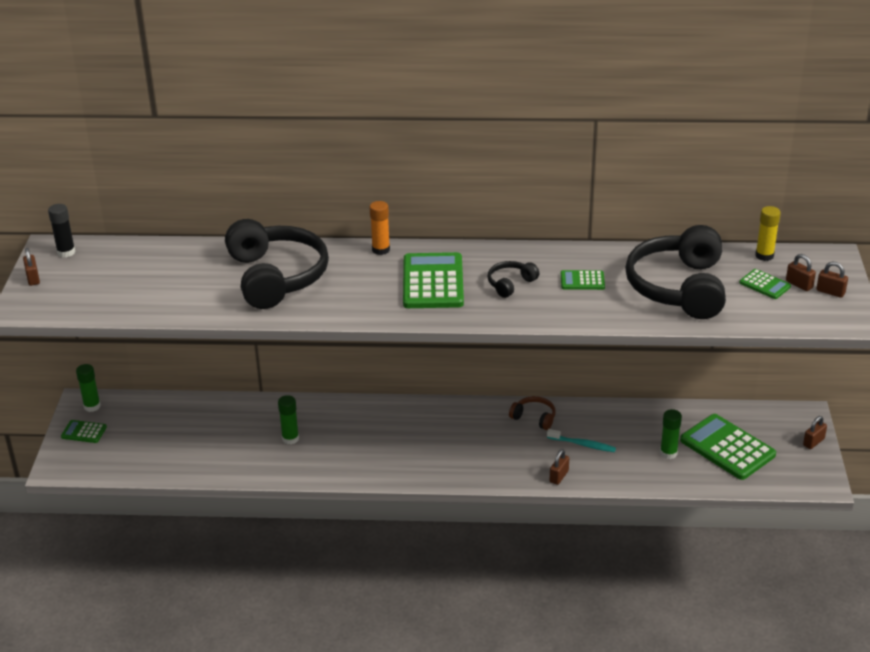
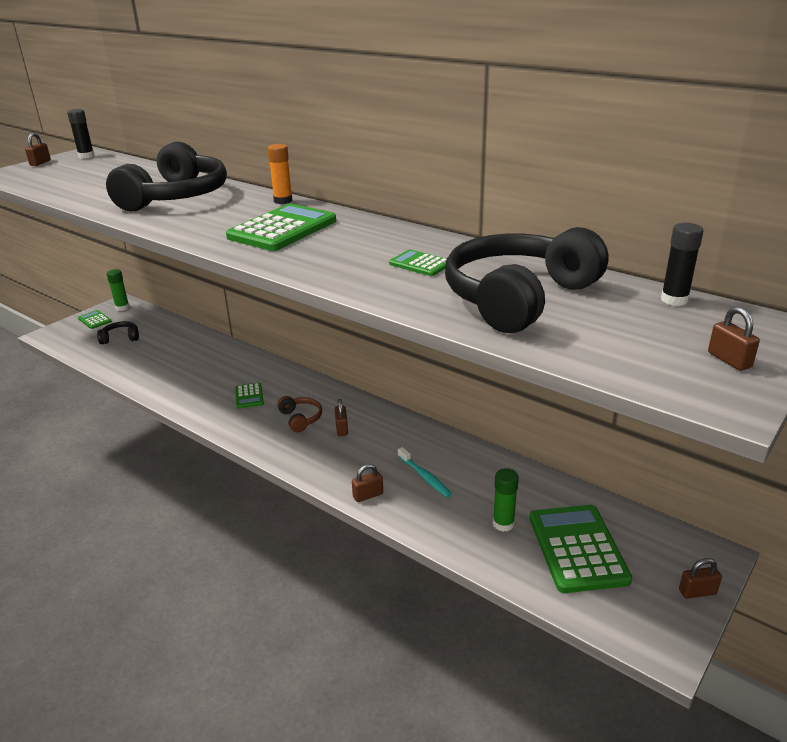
camera: 35 degrees right, 5 degrees down
(290, 438) = (204, 373): green glue stick -> none
(510, 284) = (346, 248): black headphones -> black headphones (120, 338)
(534, 418) = (408, 435): brown headphones -> brown headphones (300, 418)
(764, 255) = (674, 300): yellow glue stick -> black glue stick
(765, 285) = (637, 326): green calculator -> green calculator (249, 396)
(799, 284) = (688, 339): brown padlock -> brown padlock (342, 429)

